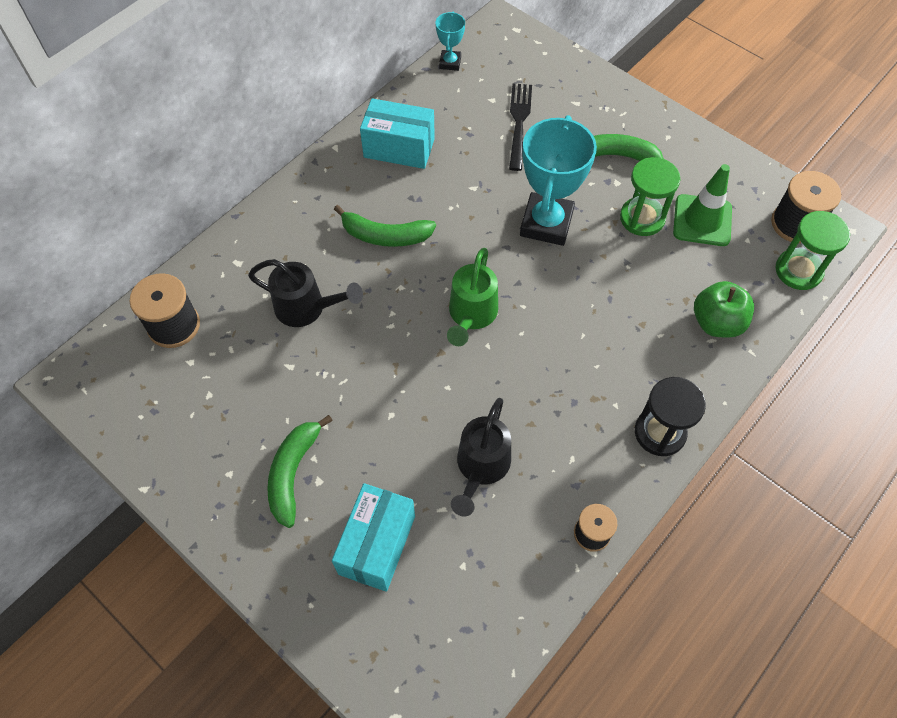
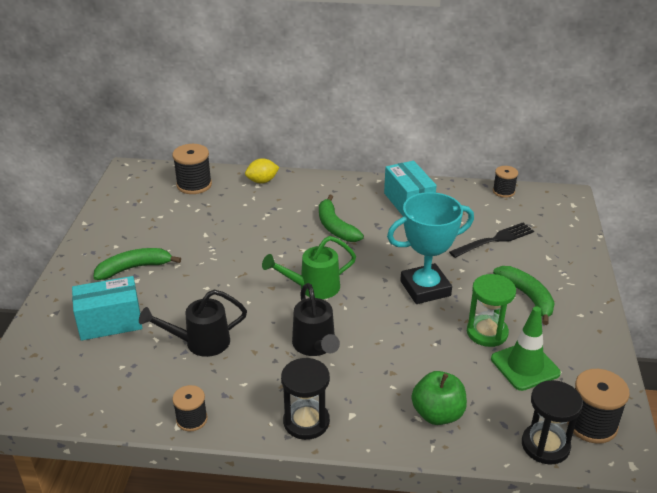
camera: 55 degrees right, 25 degrees down
(234, 253) = (262, 181): none -> yellow lemon
(306, 308) = (251, 222): black watering can -> black watering can (315, 346)
(450, 63) = (503, 191): turquoise trophy -> black spool
(798, 271) = (545, 445): green hourglass -> black hourglass

